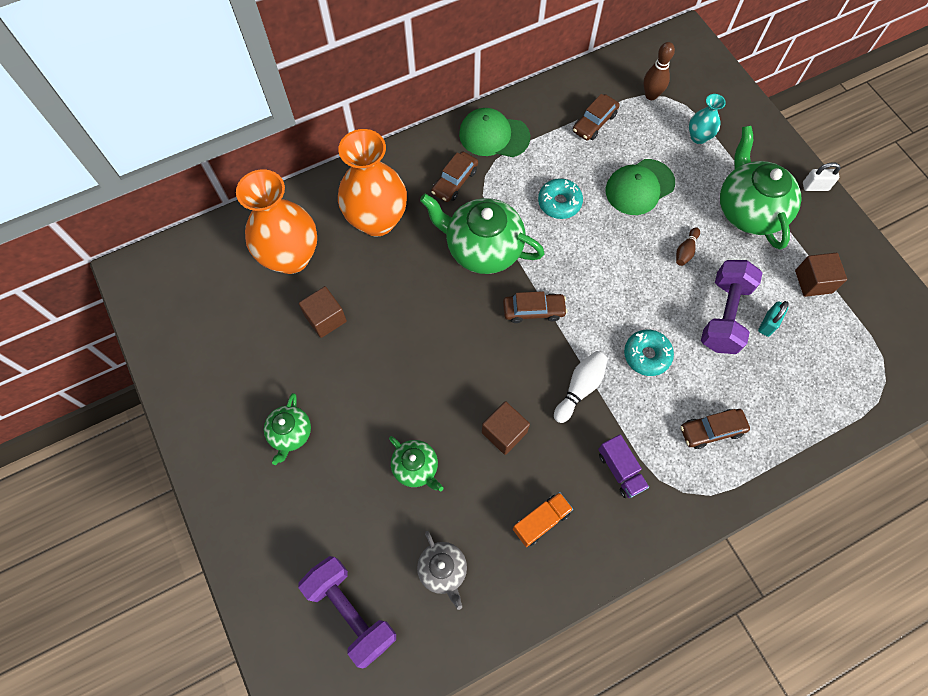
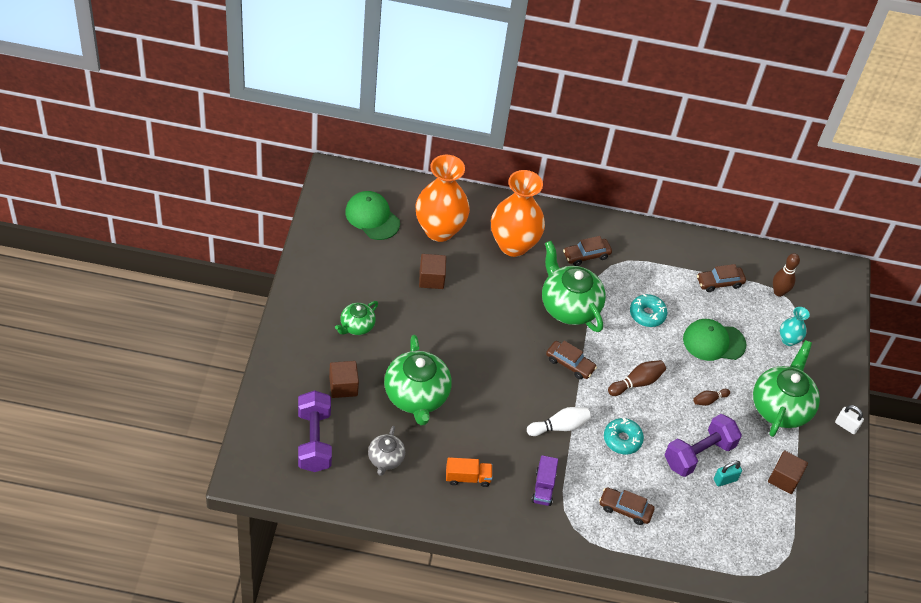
camera: 30 degrees right, 15 degrees down
(416, 468) = (416, 396): green teapot -> green teapot, size x1.86
(494, 135) = (639, 245): green cap -> green cap (372, 217)
(504, 432) = (488, 416): brown cube -> brown cube (343, 386)
(609, 283) = (636, 383): none -> brown bowling pin

